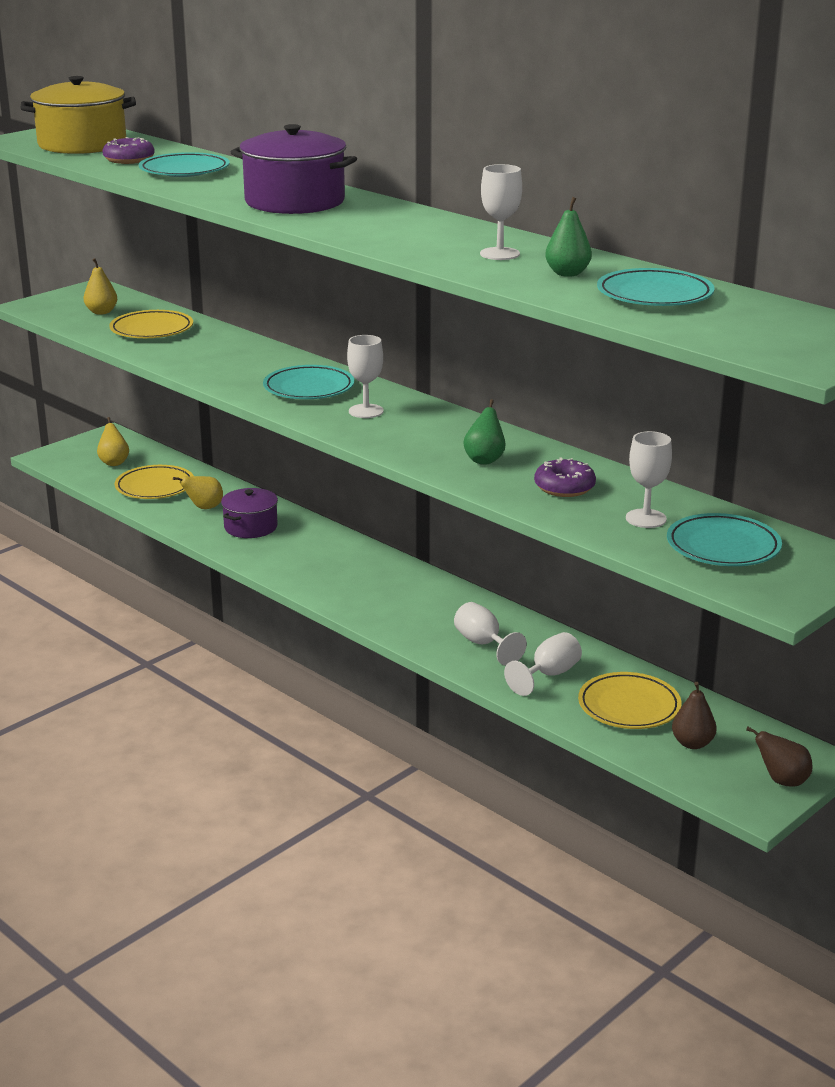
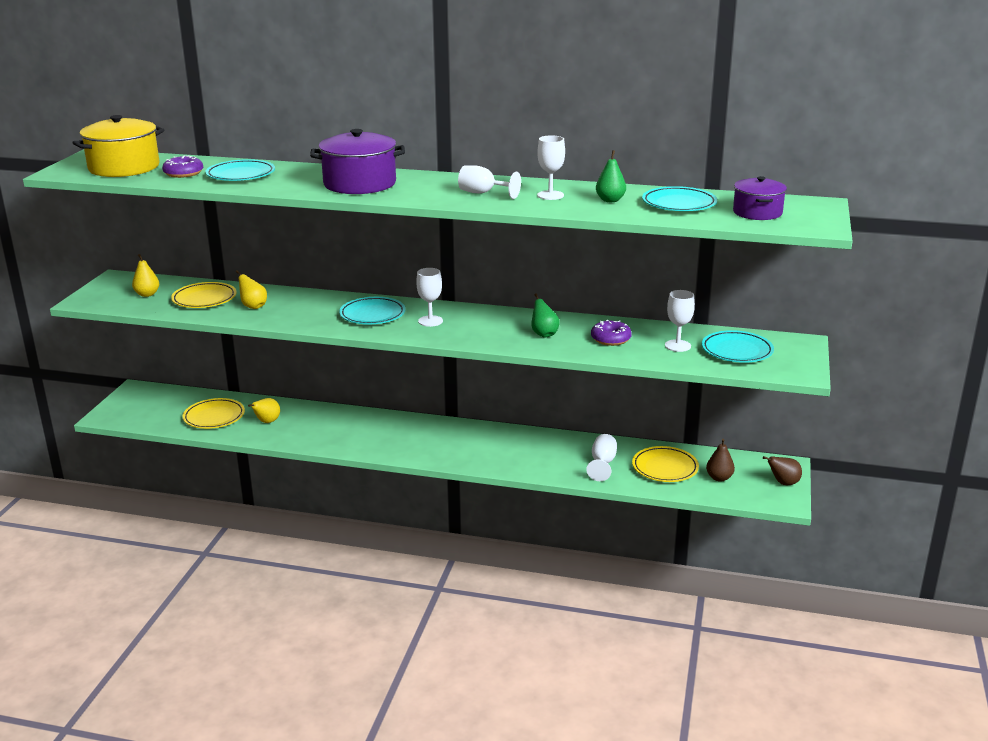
camera: 30 degrees left, 0 degrees up
(114, 462) = (162, 408): yellow pear -> yellow pear (253, 306)
(250, 527) = (315, 426): purple pot -> purple pot (757, 212)
(483, 644) = (545, 457): white goblet -> white goblet (483, 193)

